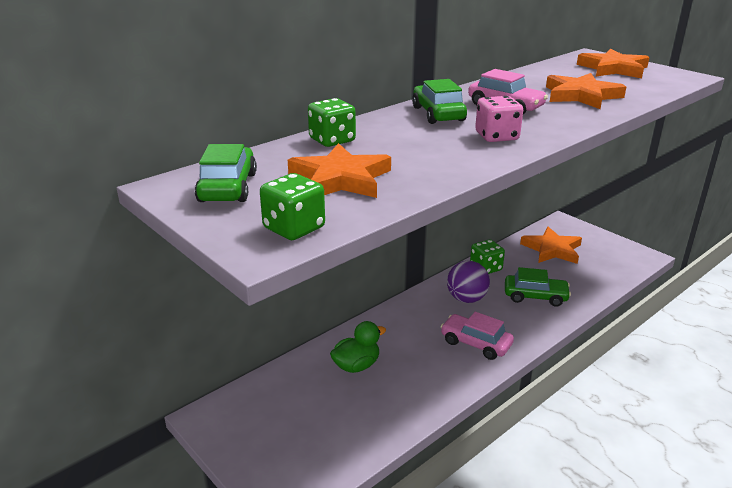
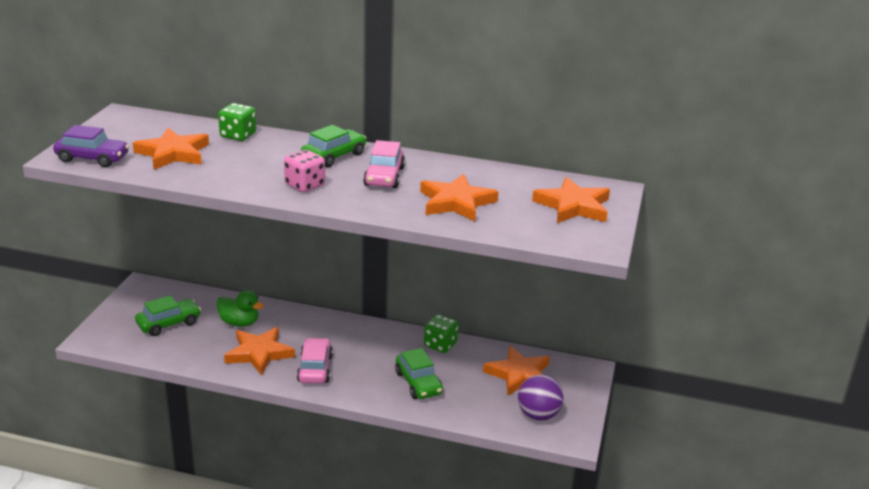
camera: 55 degrees right, 0 degrees up
(228, 187) = (133, 128): green car -> green car (168, 323)
(294, 228) = (92, 158): green dice -> purple car
(424, 370) = (259, 353): none -> orange star
(466, 299) = (377, 347): purple ball -> purple ball (538, 415)

